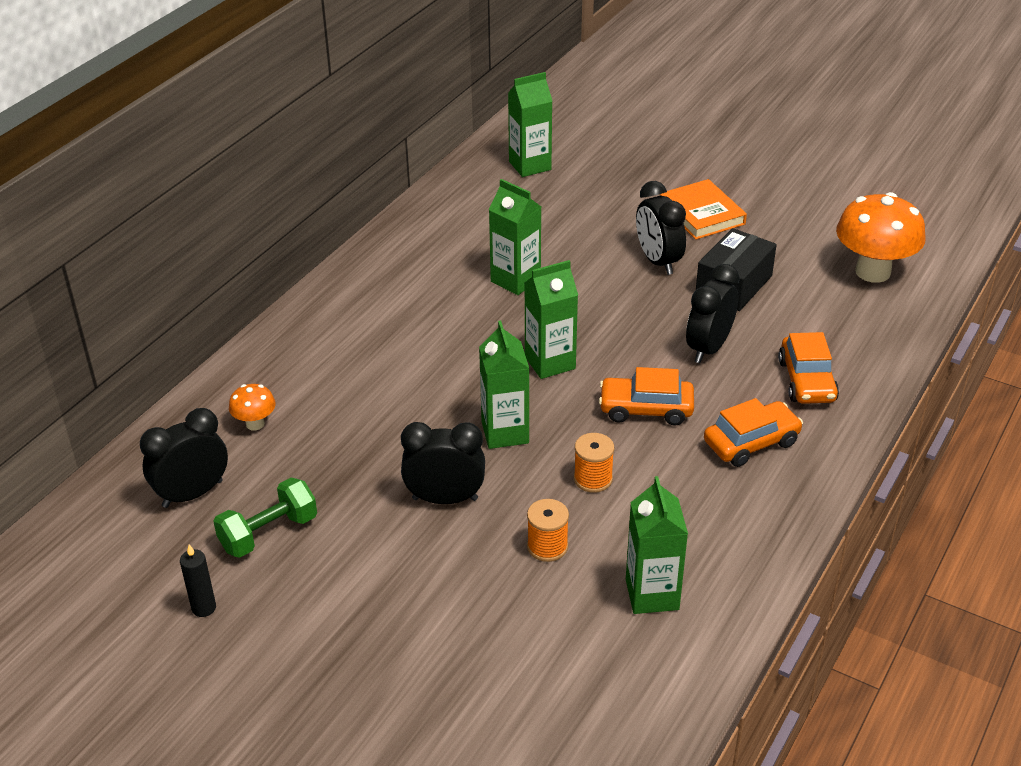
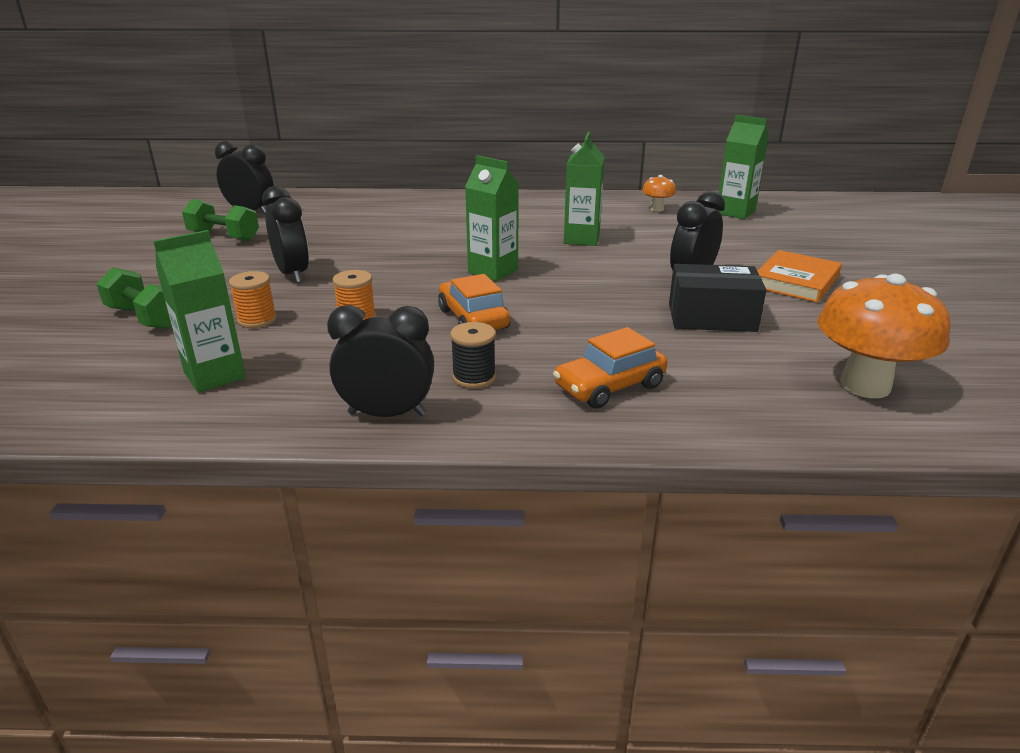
camera: 60 degrees right, 10 degrees down
(204, 608) = (143, 238): black candle -> none
(255, 424) = (331, 210): orange mushroom -> orange mushroom (657, 209)
(481, 630) = (145, 318): none -> green dumbbell
(505, 432) = (388, 275): green carton -> none
(708, 348) = (596, 326): black clock -> black clock (387, 414)
(751, 443) = (474, 377): orange car -> black spool

